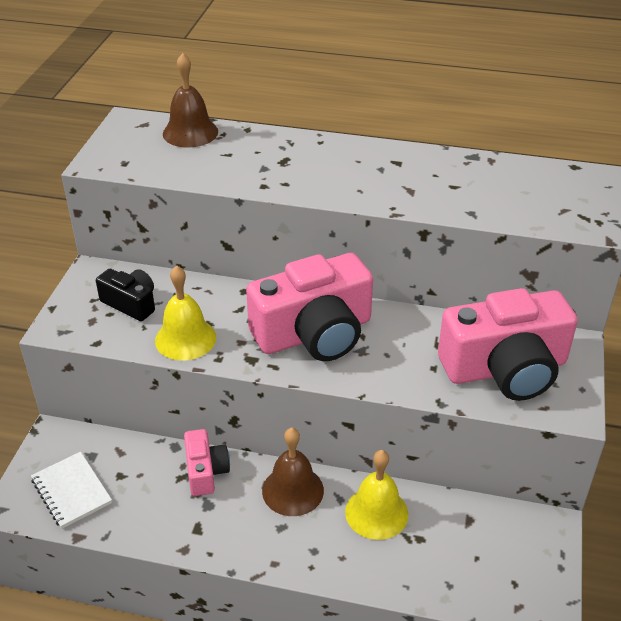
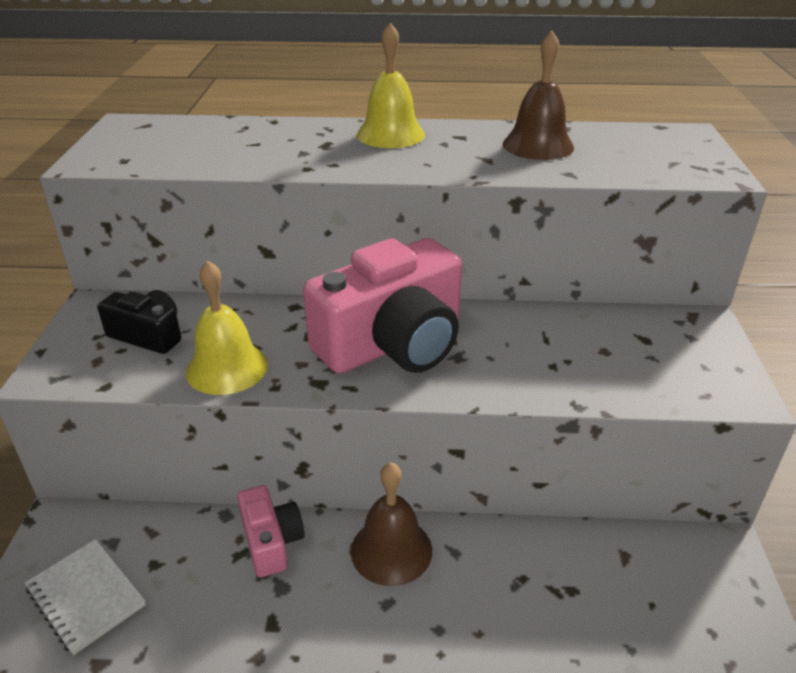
camera: 10 degrees left, 5 degrees down
(190, 132) = (204, 128): brown bell -> brown bell (538, 145)
(376, 512) = (506, 563): yellow bell -> yellow bell (390, 134)
(505, 369) = (639, 357): pink camera -> none

